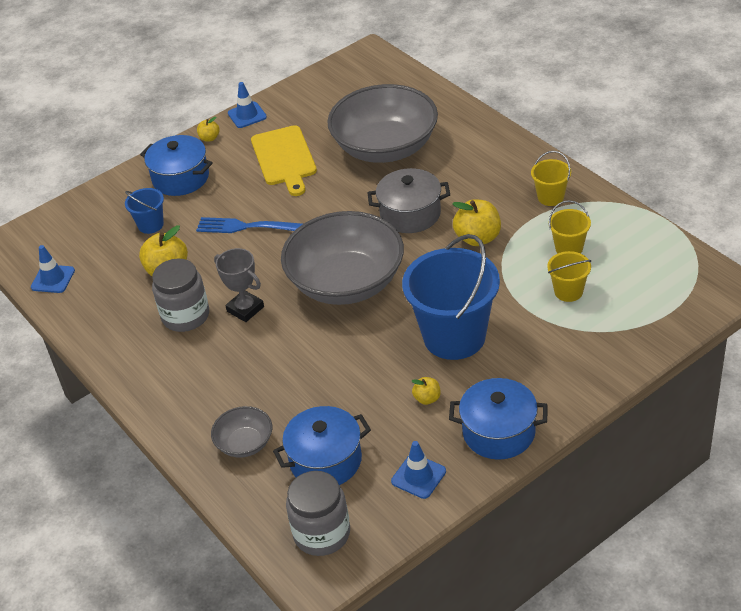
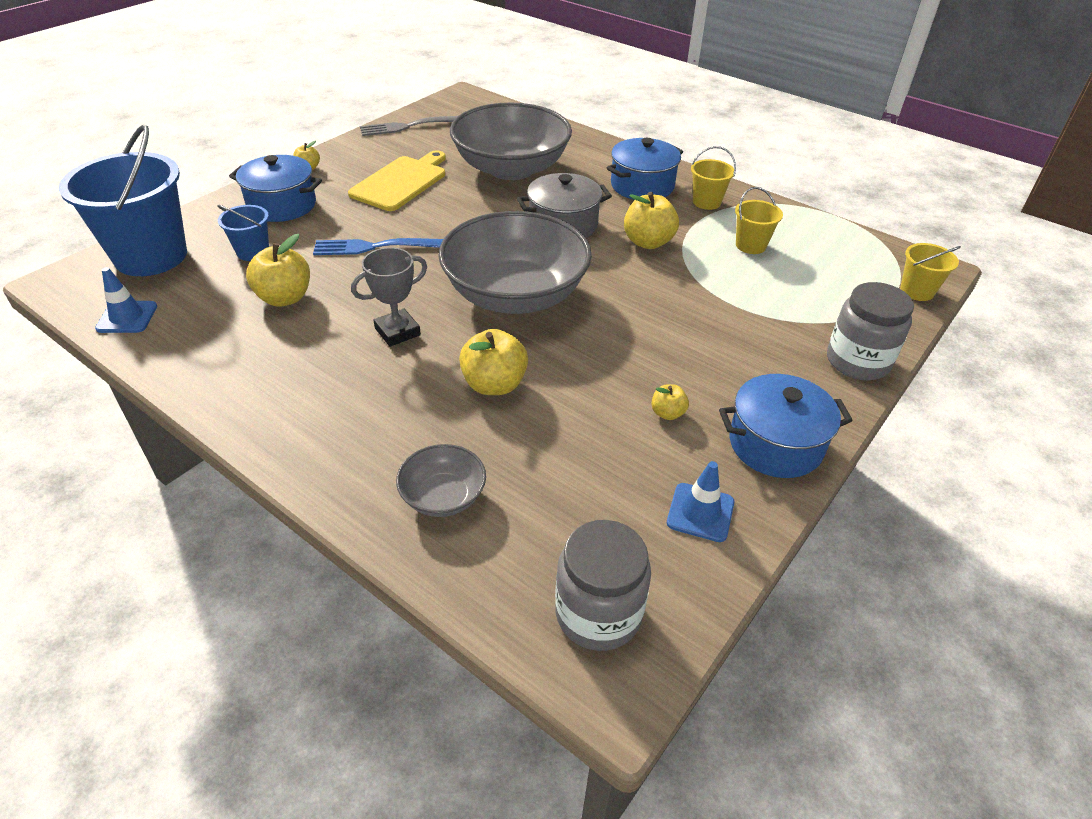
camera: 20 degrees left, 0 degrees up
(185, 316) = (319, 345): grey jar -> grey jar (857, 361)
(245, 309) = (397, 331): grey trophy -> grey trophy turned 60 degrees counterclockwise
(247, 115) = (347, 147): blue traffic cone -> none
(284, 158) = (401, 182): yellow cutting board -> yellow cutting board turned 120 degrees counterclockwise
(305, 92) = (407, 126): none -> grey fork
(305, 361) = (494, 384): none -> yellow apple
(325, 460) = (565, 506): blue pot -> blue pot (642, 186)
(454, 336) = (668, 341): blue bucket -> blue bucket (151, 256)
(568, 291) = (773, 286): yellow bucket -> yellow bucket (917, 291)

